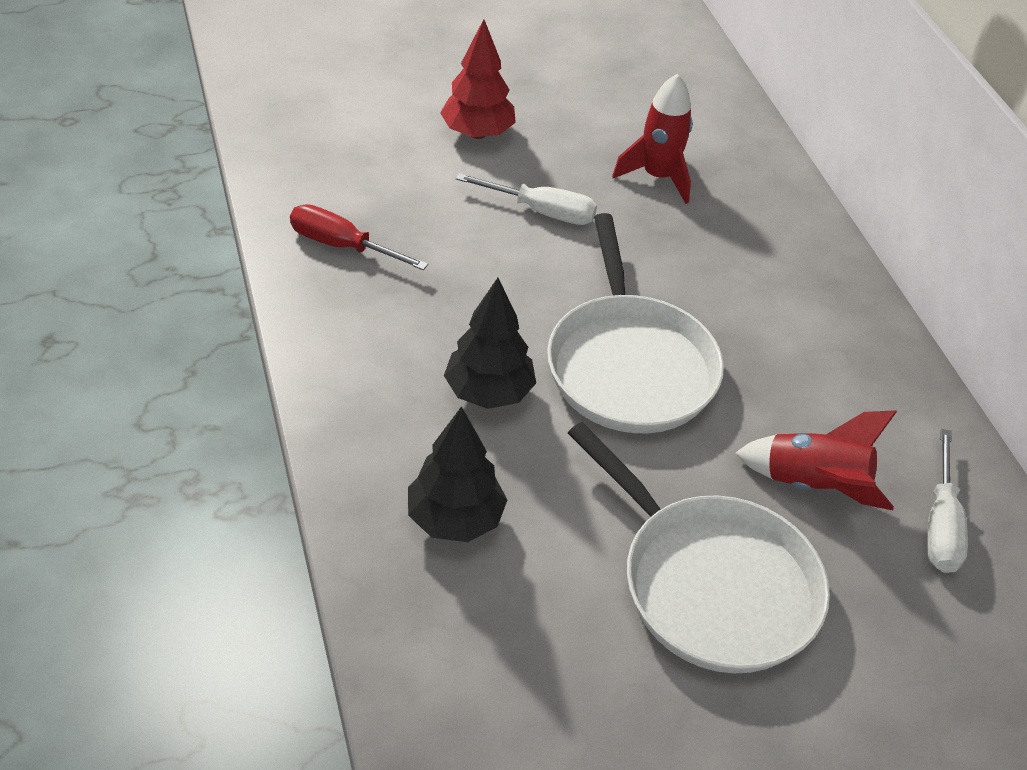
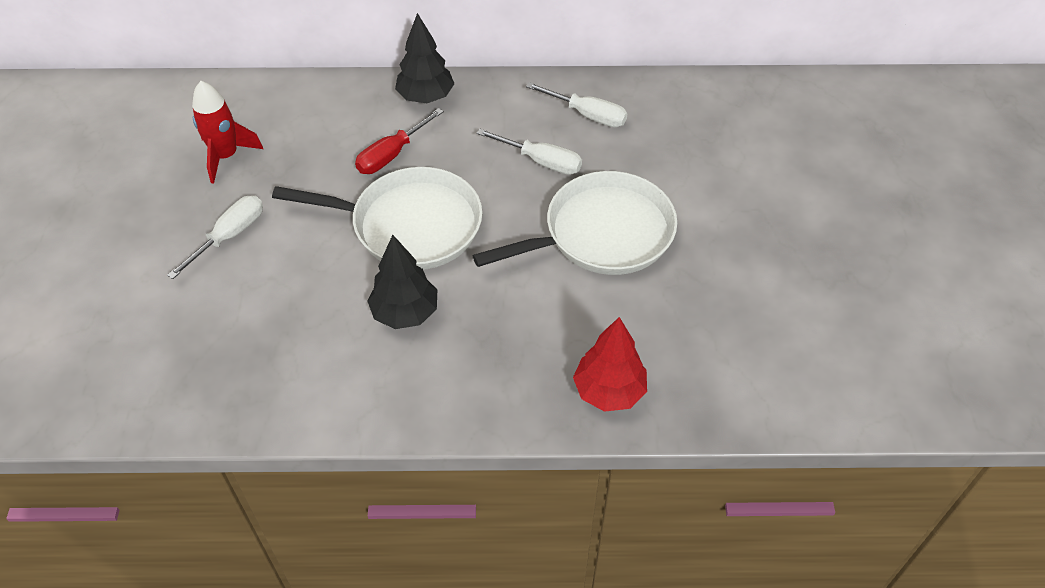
camera: 70 degrees left, 5 degrees up
(341, 245) = (204, 380): red screwdriver -> red screwdriver (391, 155)
(455, 519) = (514, 358): black tree -> black tree (425, 97)
(477, 133) = (111, 256): red tree -> red tree (609, 391)
(813, 485) = (542, 162): red rocket -> white screwdriver

